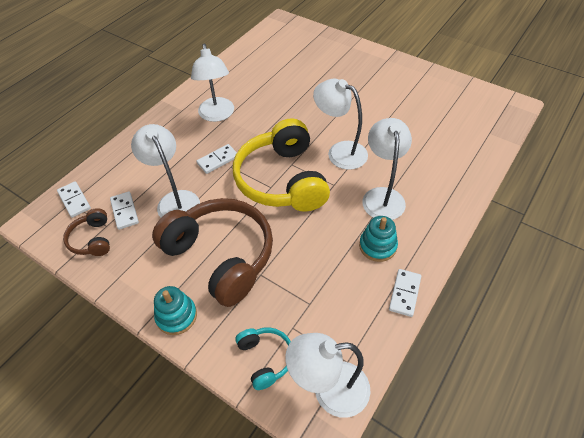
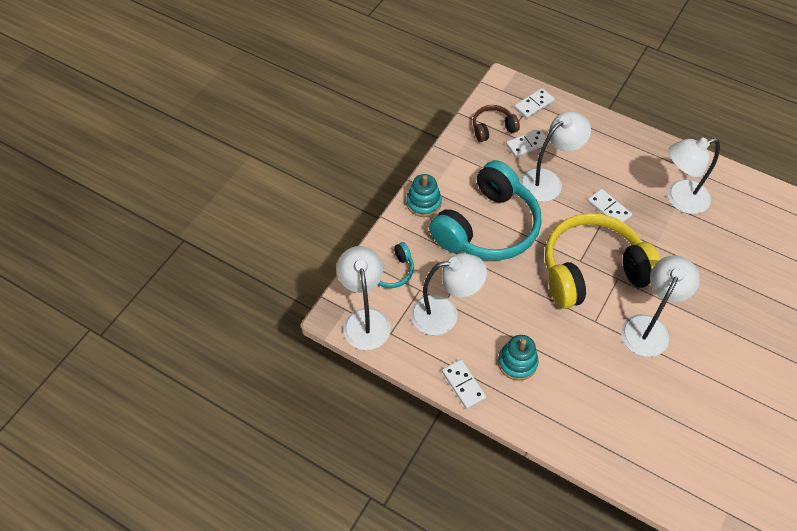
camera: 85 degrees right, 5 degrees up
(221, 256) = (487, 227): brown headphones -> turquoise headphones
(382, 196) = (587, 370): white lamp -> white lamp (444, 314)
(404, 293) = (463, 385): white domino -> white domino turned 45 degrees clockwise

